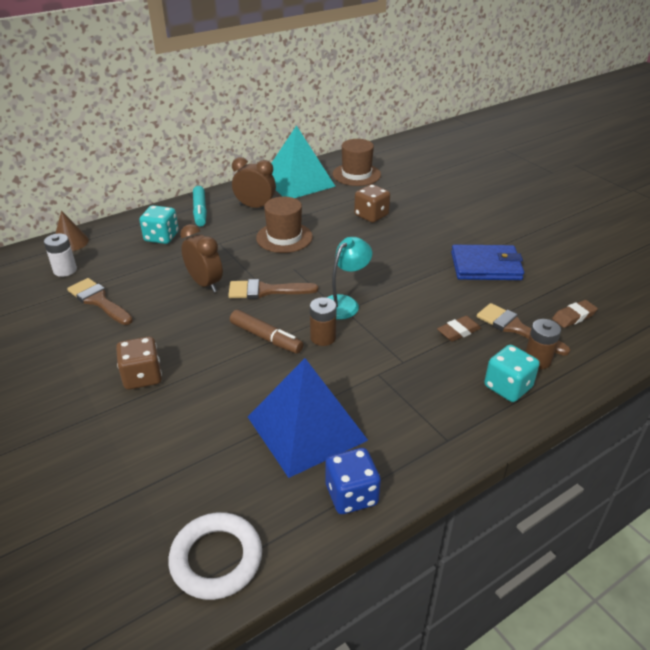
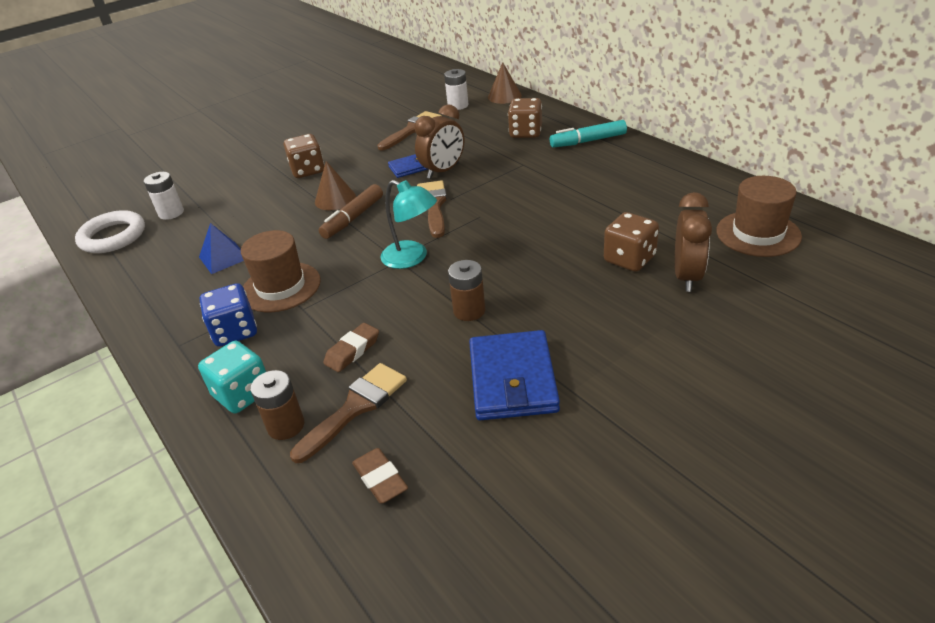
camera: 90 degrees right, 0 degrees up
(161, 237) = (525, 133): turquoise dice -> brown dice
(180, 500) = (171, 213): none -> white battery
(185, 303) = (409, 167): none -> blue wallet
(222, 351) = (335, 199): none -> brown cone
(255, 207) = (614, 171): brown clock -> brown clock (687, 276)
(284, 237) = (546, 200): brown hat -> brown hat (281, 287)
(298, 182) = (700, 189): turquoise pyramid -> none
(306, 428) = (223, 257): blue pyramid -> blue pyramid, size x0.47
(323, 337) = (350, 251): brown battery -> brown battery (469, 311)
(351, 495) = (139, 290): blue dice -> blue dice (235, 331)
(458, 331) = (352, 351): brown eraser -> brown eraser turned 75 degrees clockwise

